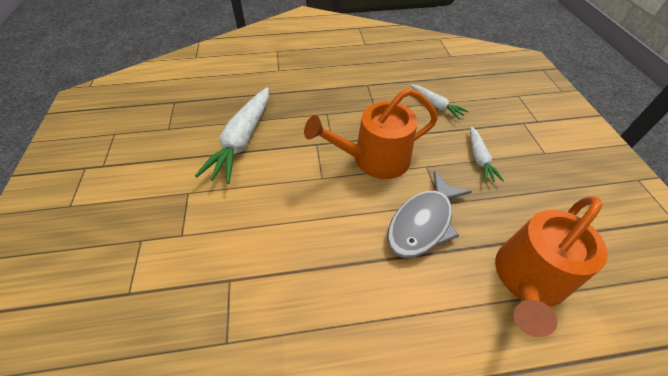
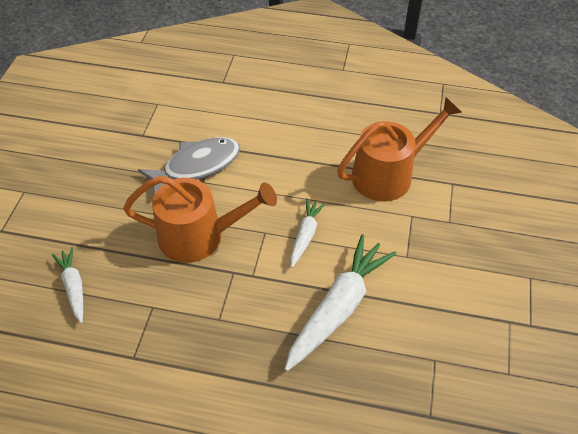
camera: 160 degrees left, 0 degrees up
(479, 158) = (94, 205): white carrot -> white carrot (305, 235)
(528, 279) = (152, 112): orange watering can -> orange watering can (388, 174)

